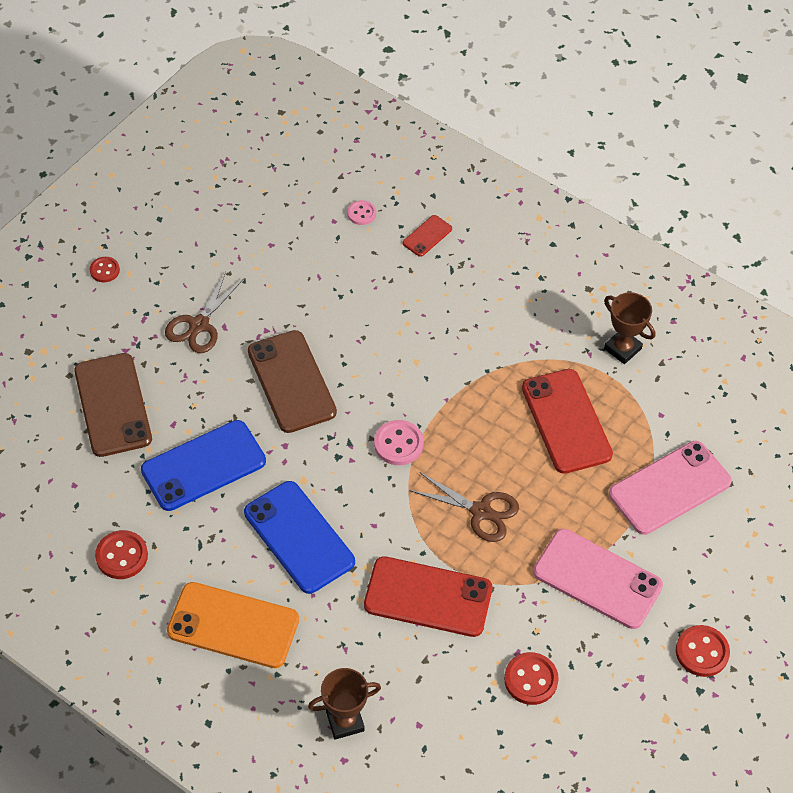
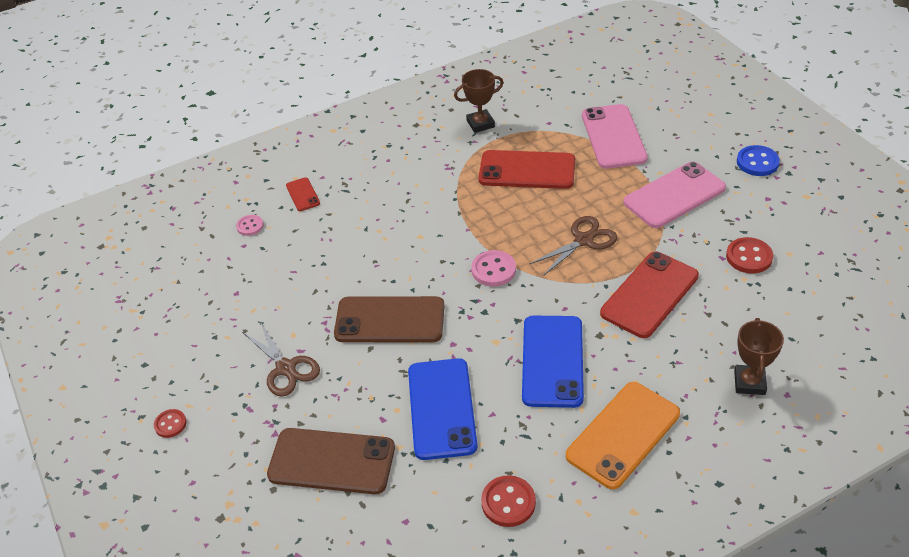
camera: 60 degrees left, 10 degrees down
(299, 537) = (552, 361): blue phone -> blue phone turned 75 degrees counterclockwise
(702, 652) = (757, 162): red button -> blue button

